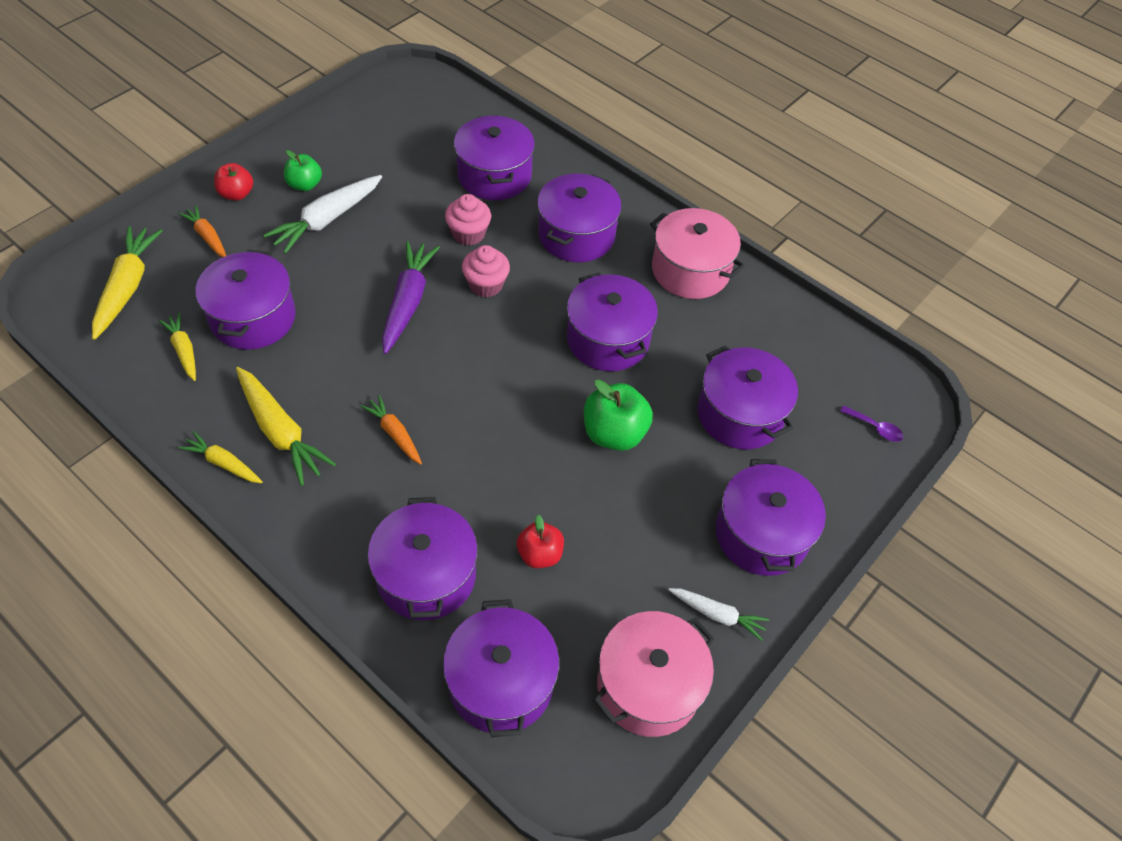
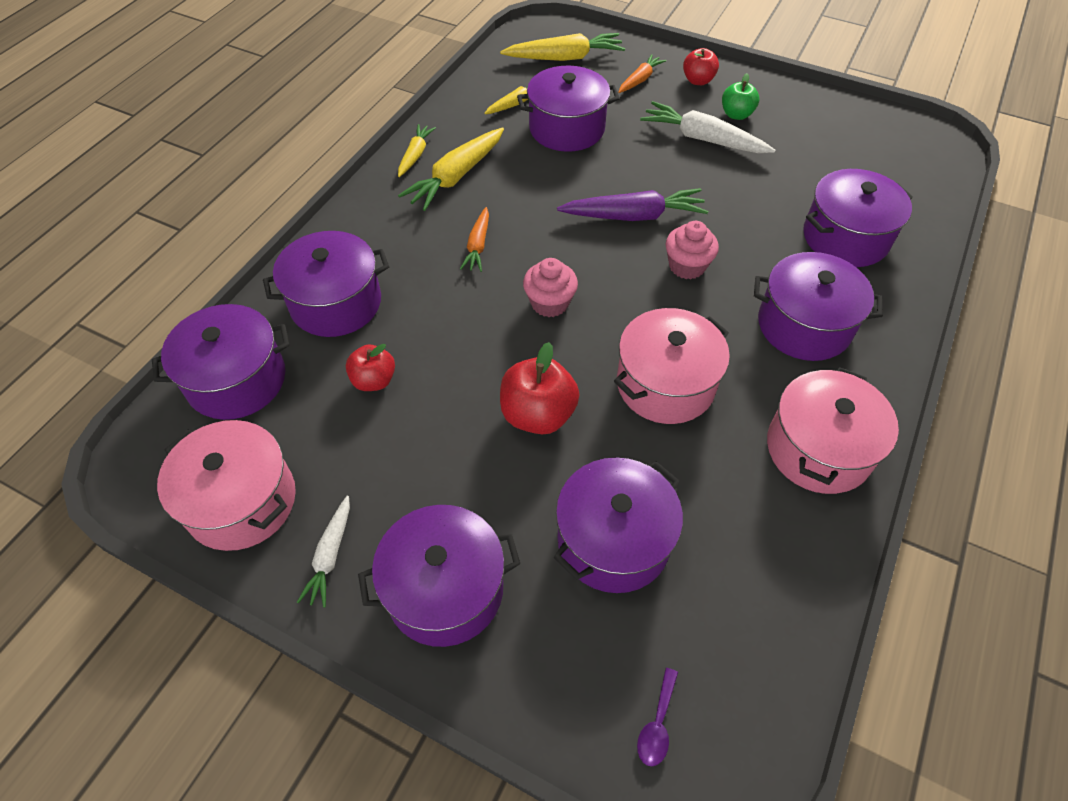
camera: 80 degrees right, 0 degrees up
(394, 434) = (478, 245): orange carrot -> orange carrot turned 150 degrees clockwise
(468, 234) = (748, 237): pink cupcake -> pink cupcake (549, 303)
(608, 339) = (665, 384): purple pot -> pink pot
(614, 433) = (538, 414): green apple -> red apple

